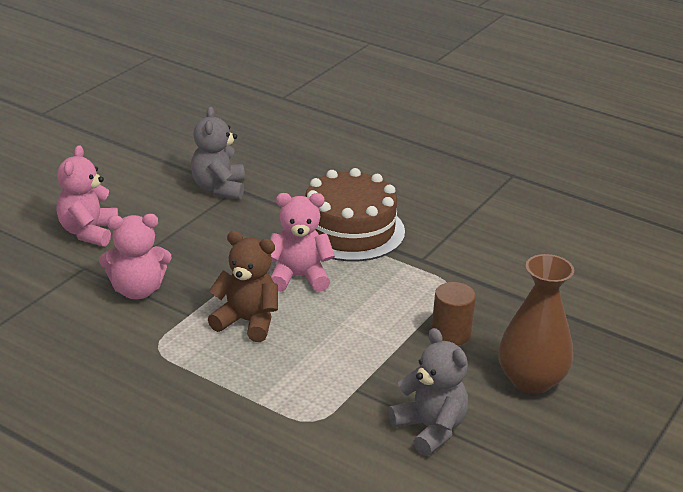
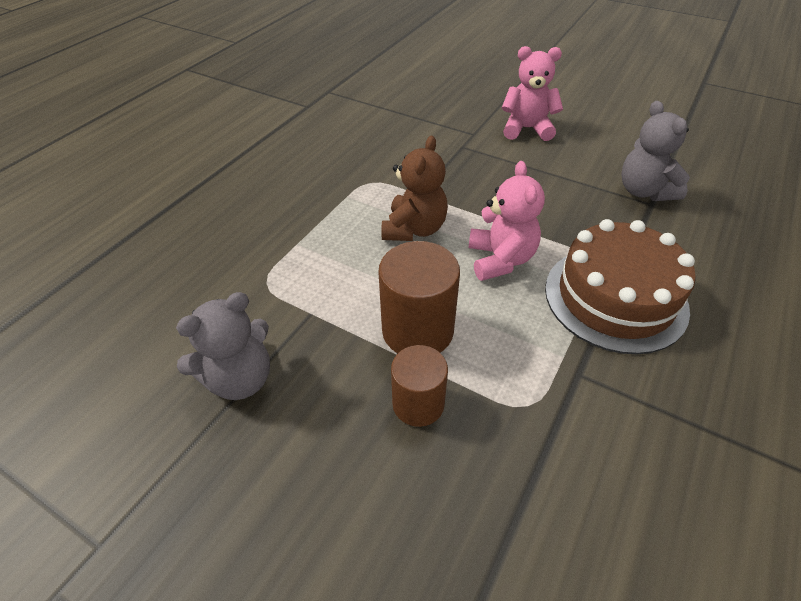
camera: 90 degrees right, 15 degrees up
(137, 290) = (448, 163): pink teddy bear -> none
(219, 188) = (644, 191): grey teddy bear -> grey teddy bear turned 105 degrees counterclockwise
(379, 329) = (417, 330): none -> brown cylinder
(531, 380) = (323, 500): brown vase -> none

